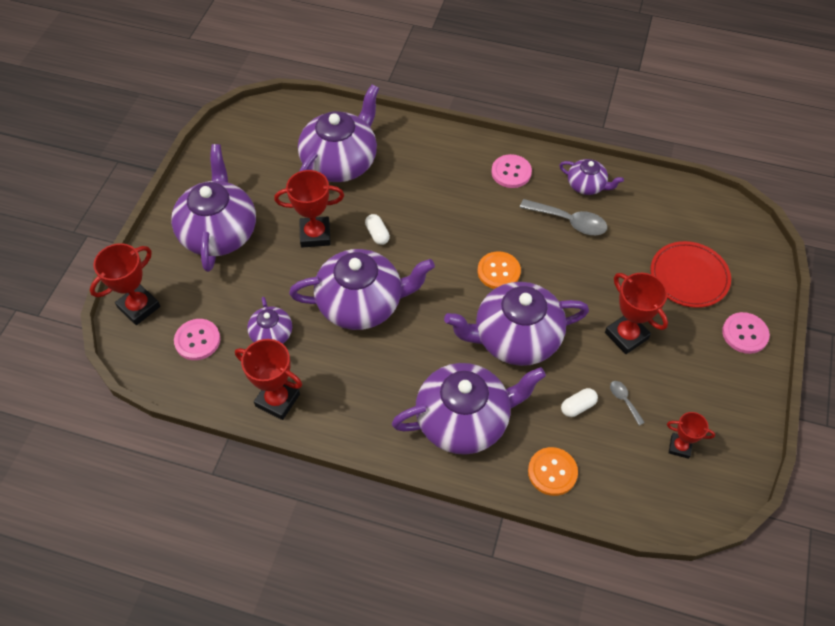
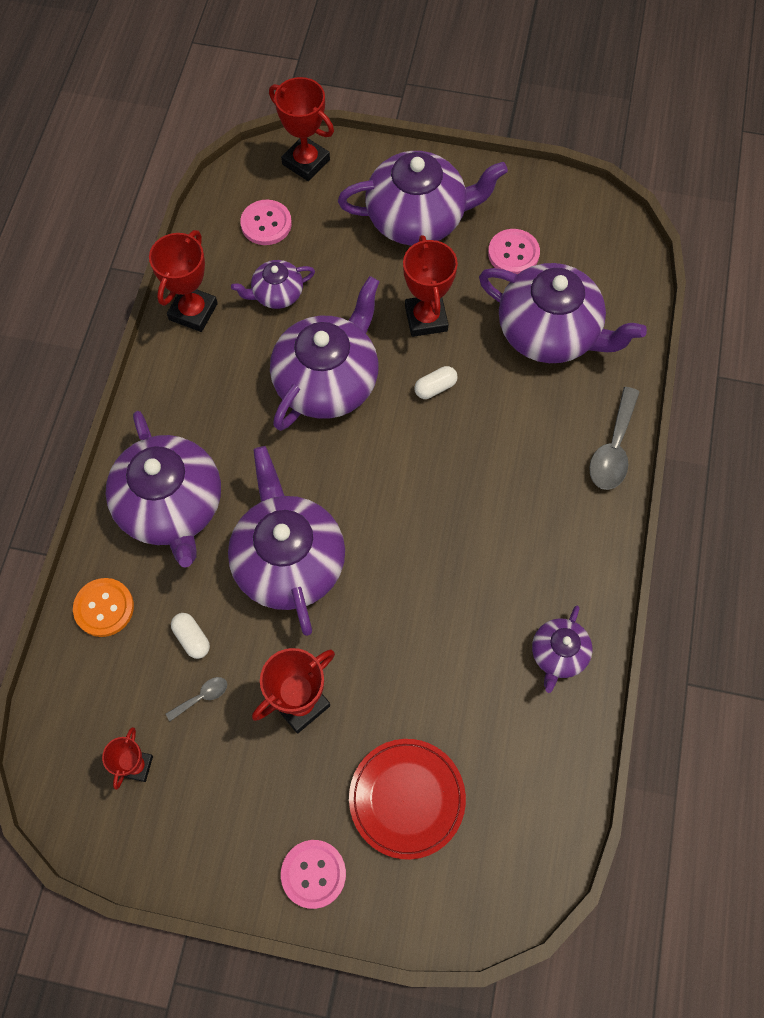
camera: 85 degrees right, 10 degrees up
(361, 303) = (327, 381): purple teapot -> purple teapot turned 135 degrees counterclockwise
(498, 271) = (390, 537): orange button -> none
(511, 172) = (566, 547): pink button -> pink button (513, 253)
(569, 222) = (487, 629): grey spoon -> grey spoon (613, 449)

